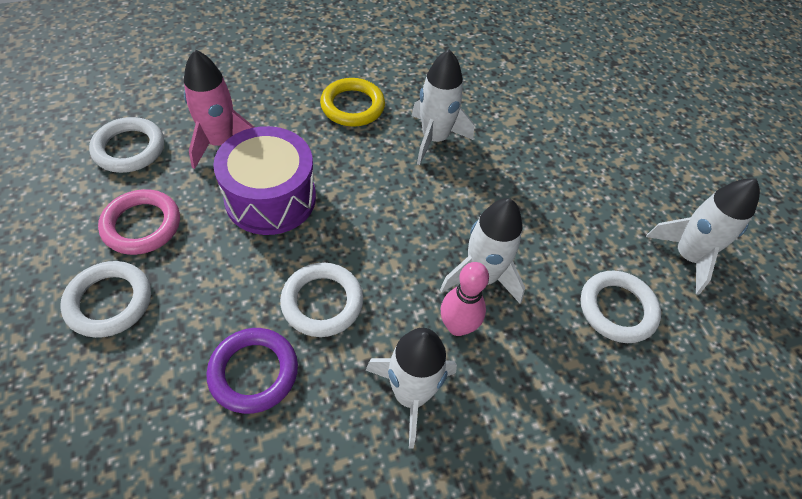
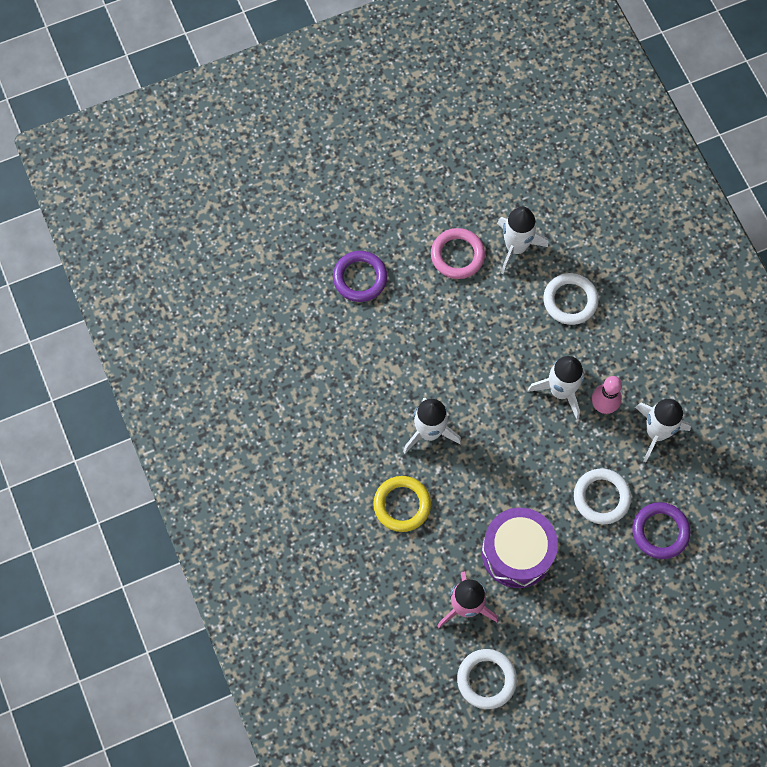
camera: 90 degrees left, 15 degrees up
(109, 302) = (628, 641): white ring -> none
(142, 225) = (560, 642): pink ring -> pink ring (457, 255)
(618, 105) = (360, 278): none -> purple ring

